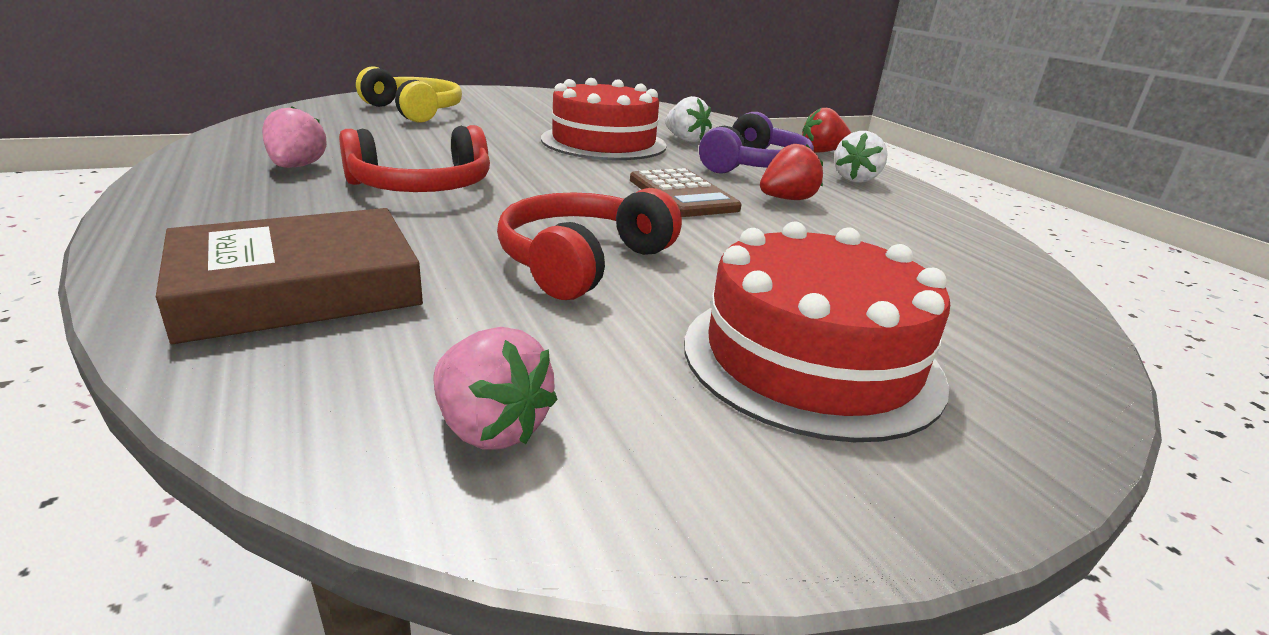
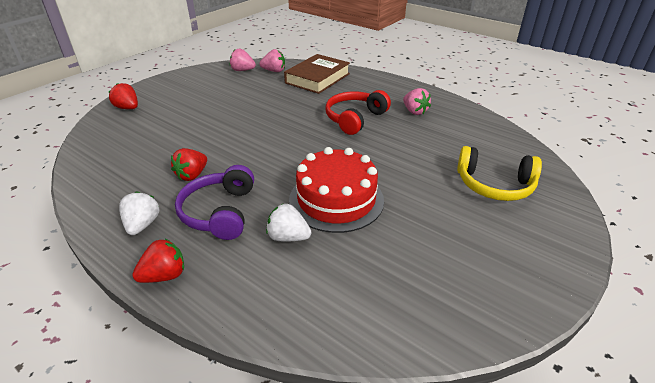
camera: 155 degrees right, 10 degrees up
(373, 372) = (274, 71): none -> pink strawberry
(583, 262) = (259, 106): red headphones -> none
(682, 194) = (248, 157): brown calculator -> none
(811, 359) = (180, 98): red cake -> none
(997, 375) = (128, 108): none -> red strawberry

